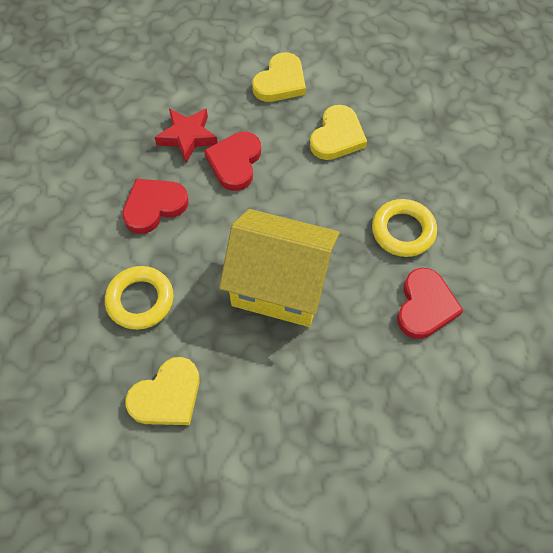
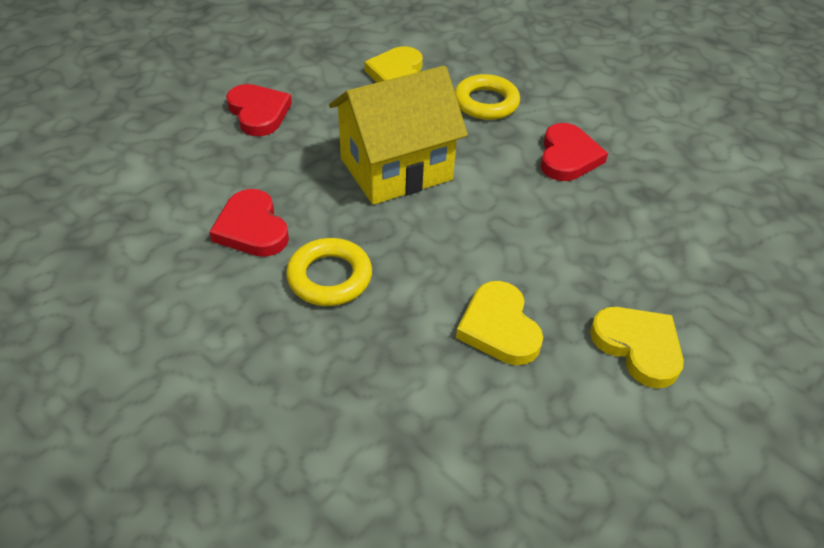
camera: 135 degrees right, 15 degrees down
(187, 137) = (630, 223): red star -> none
(235, 162) = (558, 231): red heart -> red heart (258, 113)
(280, 82) = (638, 347): yellow heart -> yellow heart turned 150 degrees clockwise

